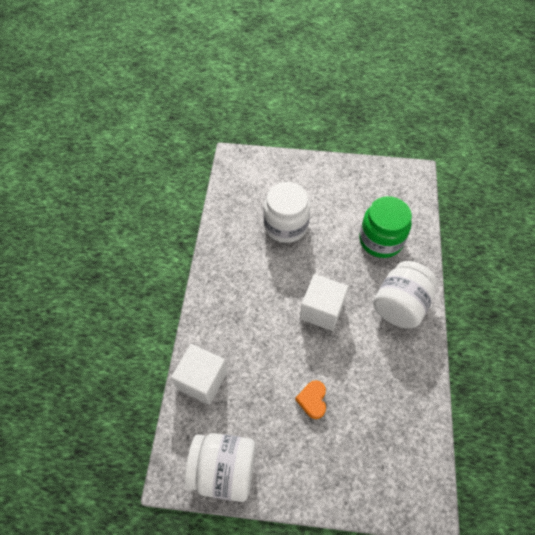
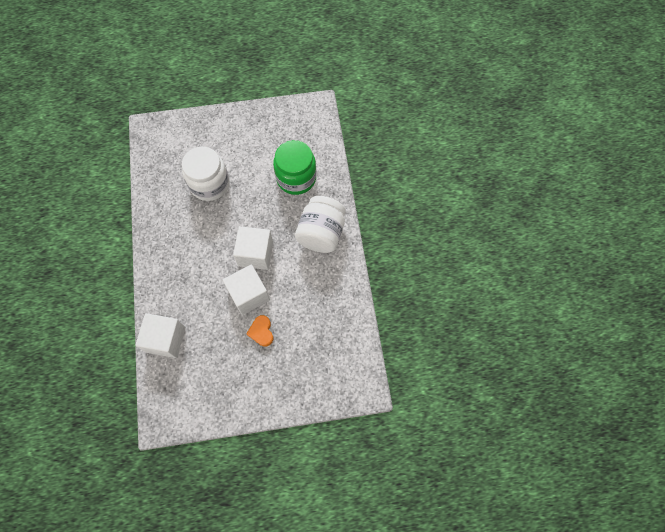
camera: 15 degrees left, 10 degrees up
(224, 470) = (200, 406): white jar -> none
(305, 353) = (249, 294): none -> white cube

